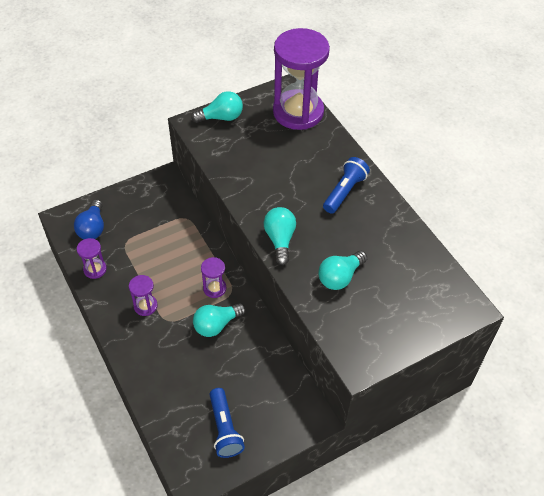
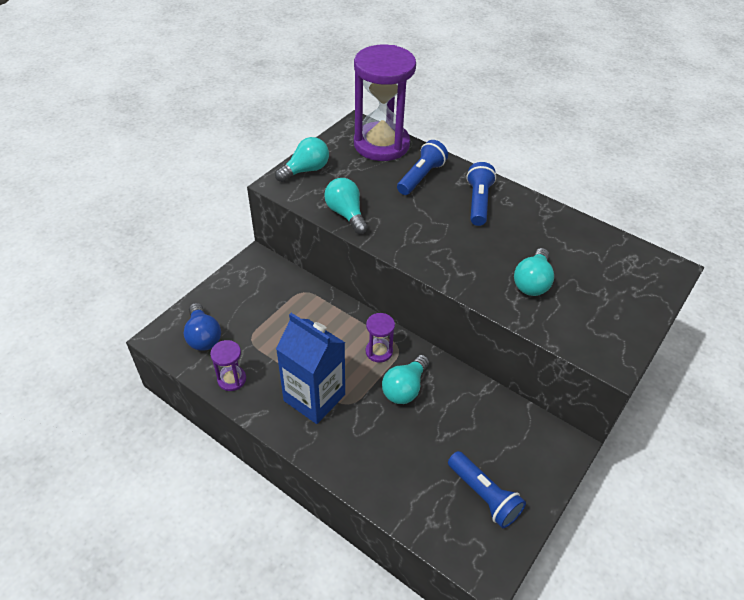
camera: 25 degrees left, 5 degrees down
(145, 306) = (314, 397): purple hourglass -> blue carton
(280, 240) = (447, 267): turquoise light bulb -> turquoise light bulb (346, 214)
(312, 153) = (421, 177): none -> blue flashlight

